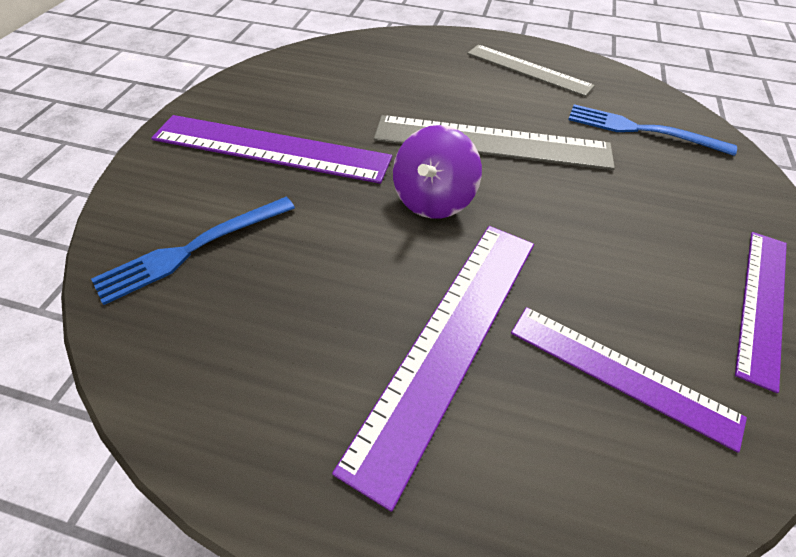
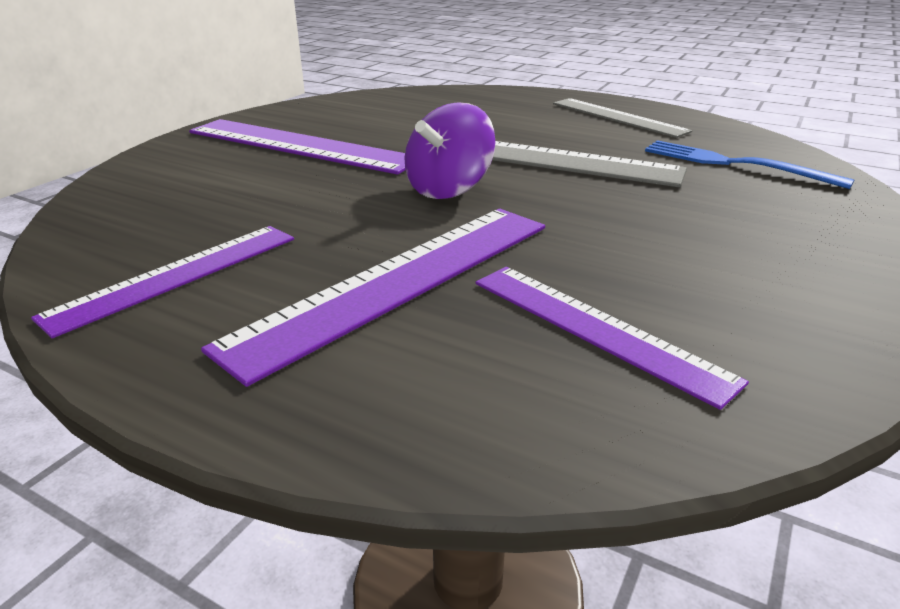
camera: 15 degrees right, 20 degrees down
(193, 249) = (176, 196): blue fork -> none
(762, 303) = (826, 299): purple ruler -> purple ruler (176, 275)

